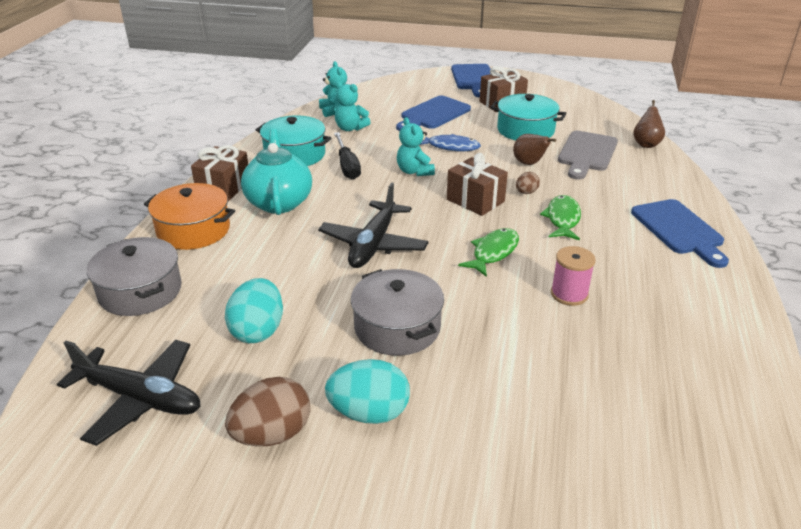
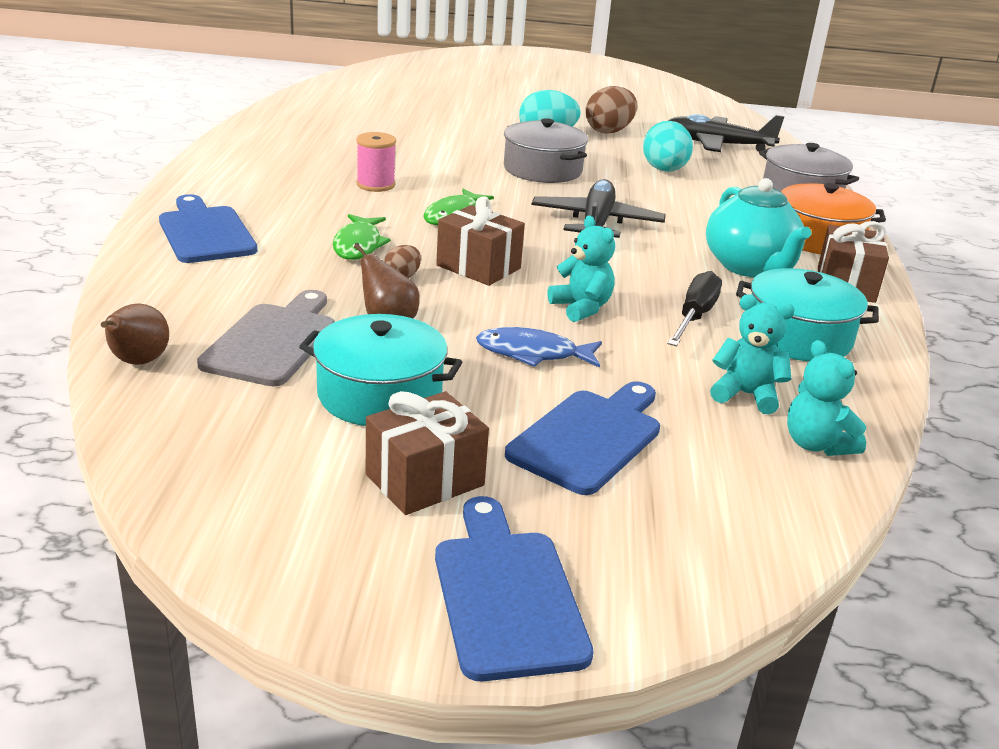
camera: 170 degrees right, 5 degrees down
(347, 166) = (694, 316): black screwdriver -> black screwdriver turned 45 degrees clockwise

